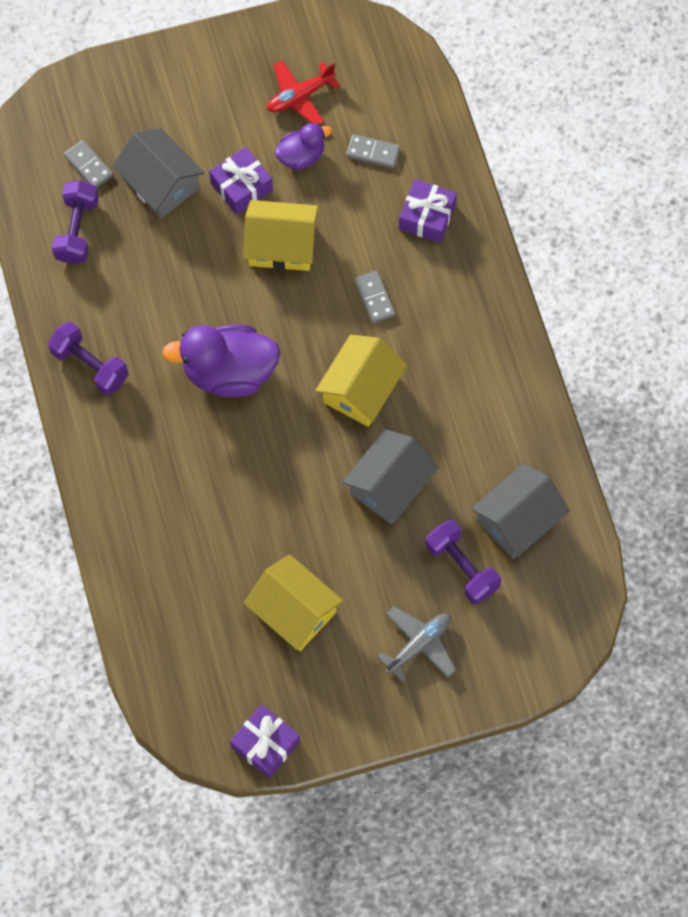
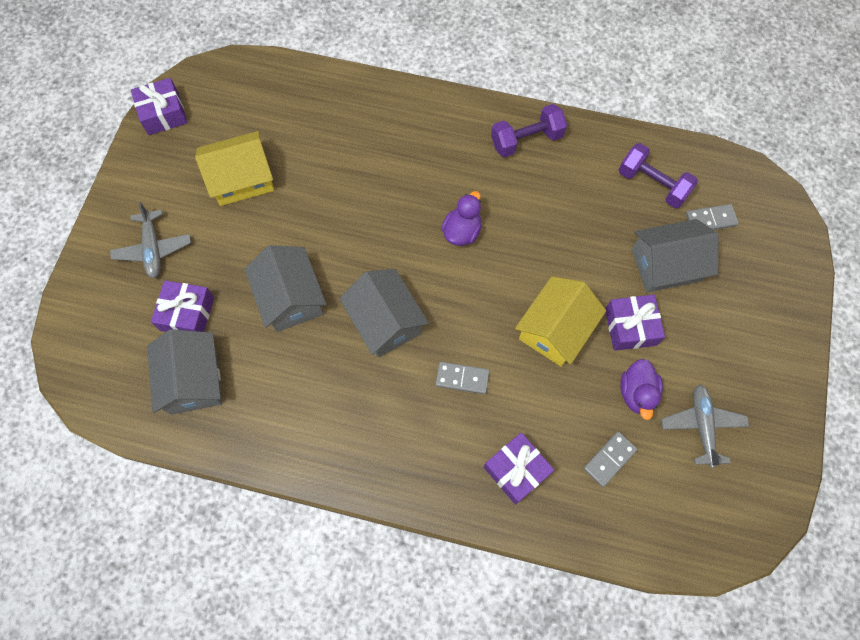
camera: 120 degrees right, 0 degrees up
(229, 372) = (462, 231): purple duck -> purple duck, size x0.55
(300, 96) = (702, 426): red plane -> grey plane
(361, 389) = (385, 321): yellow house -> grey house
(462, 567) = (187, 314): purple dumbbell -> purple gift

